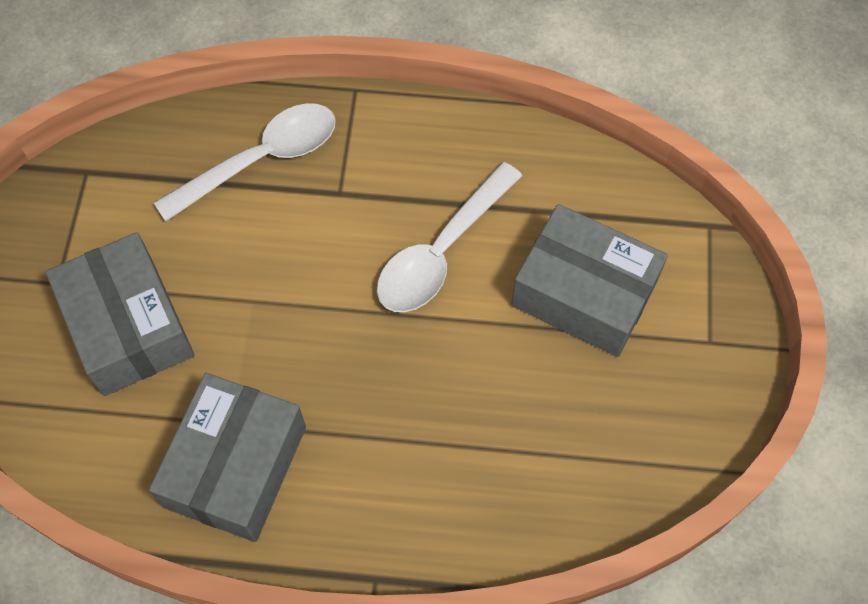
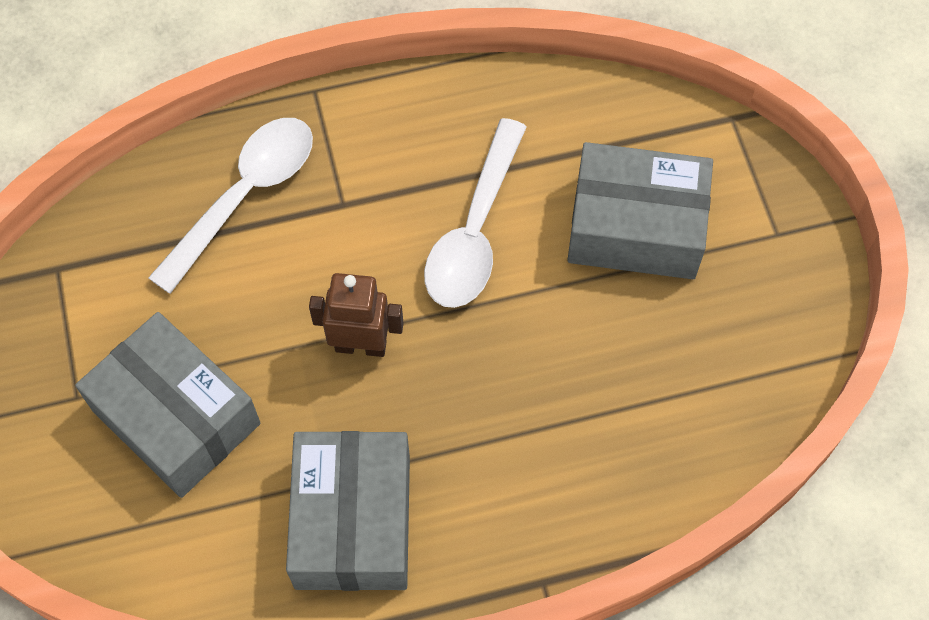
camera: 20 degrees left, 0 degrees up
(304, 318) = (361, 345): none -> brown robot

